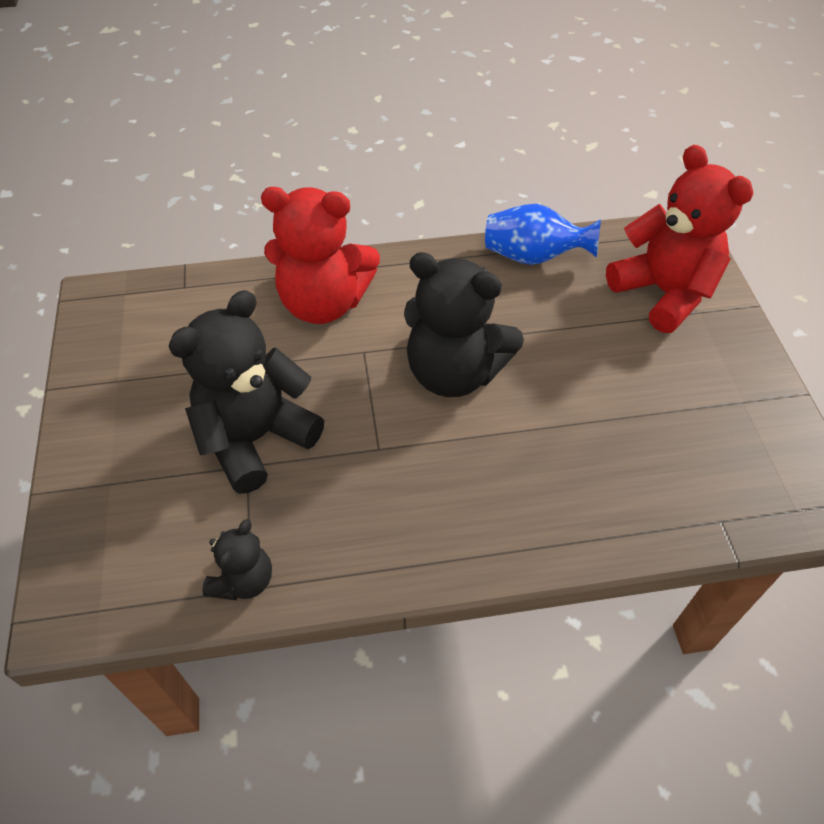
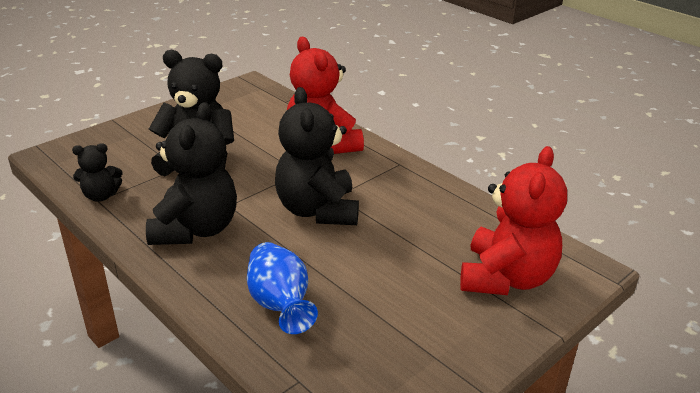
camera: 55 degrees right, 20 degrees down
(405, 502) = (196, 229): none -> black teddy bear
(533, 257) = (463, 205): blue vase -> blue vase (280, 304)

